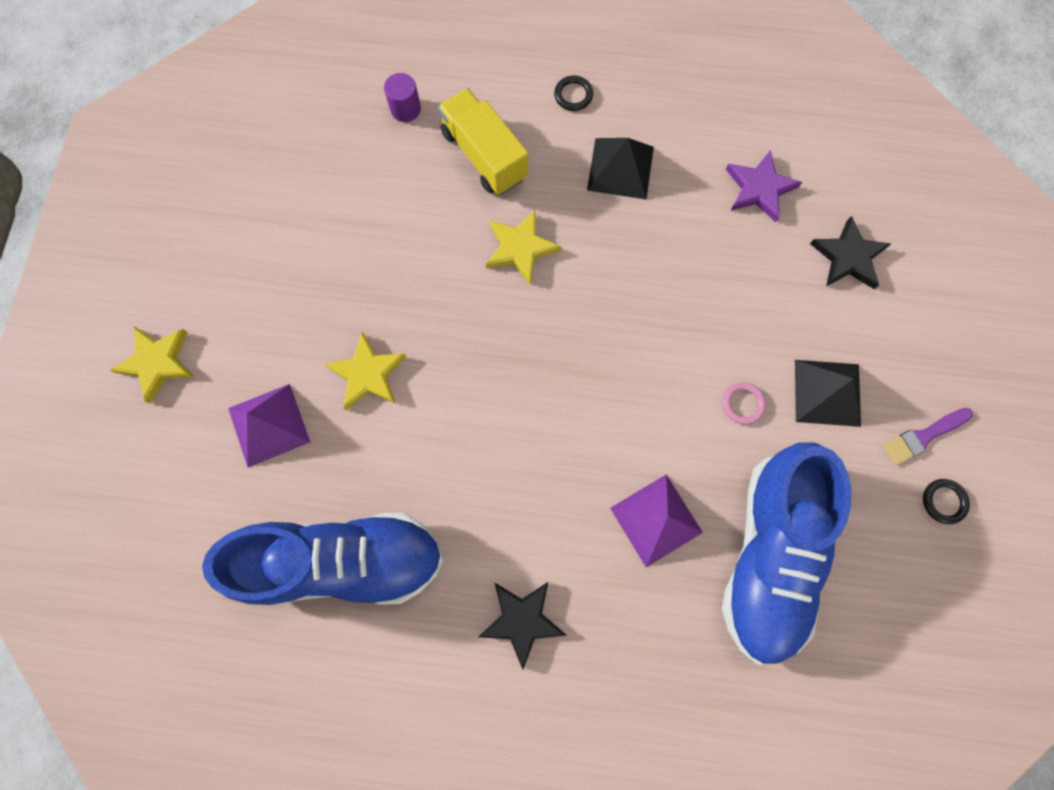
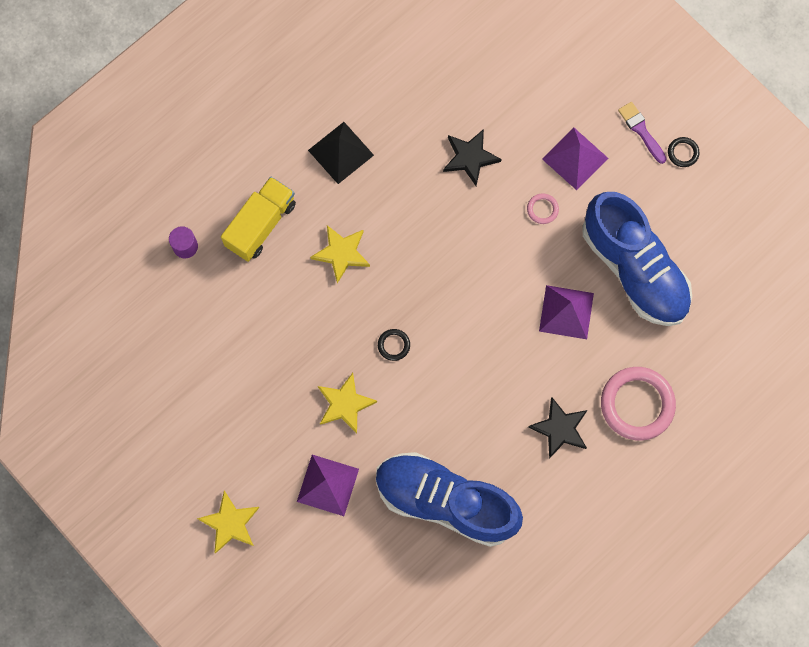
camera: 50 degrees left, 0 degrees up
(343, 560) = (445, 501): blue shoe -> blue shoe turned 105 degrees counterclockwise
(484, 155) = (261, 225): yellow truck -> yellow truck turned 120 degrees clockwise
(573, 95) = (267, 138): black ring -> black ring (393, 345)
(621, 686) = (637, 404): none -> pink ring
(759, 188) = (424, 85): purple star -> none
(827, 392) = (575, 158): black pyramid -> purple pyramid
(848, 257) = (509, 75): black star -> black star (470, 157)
(923, 436) = (641, 130): purple brush -> purple brush turned 135 degrees clockwise

